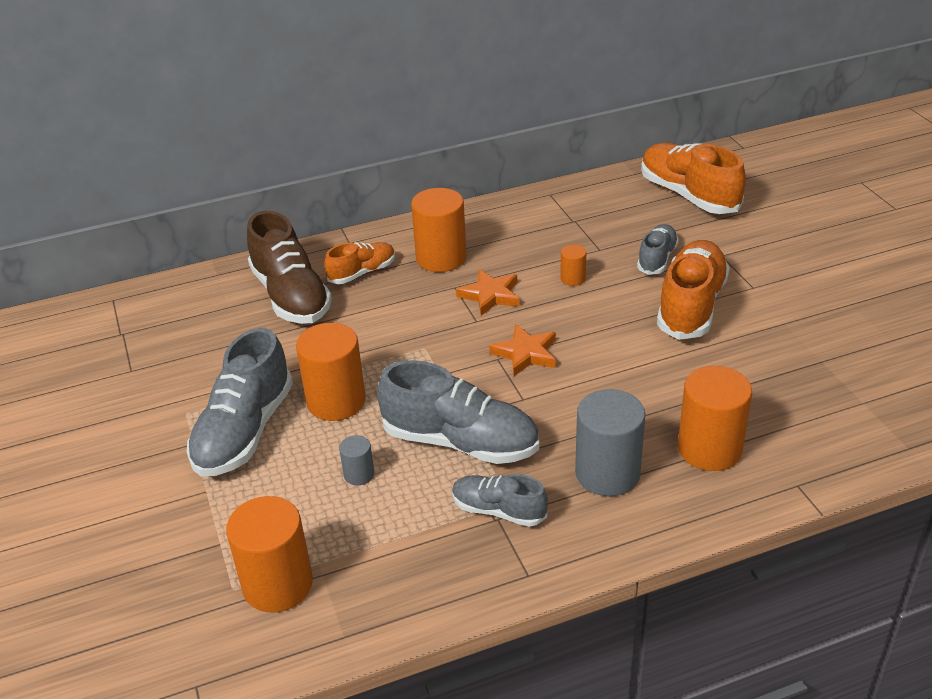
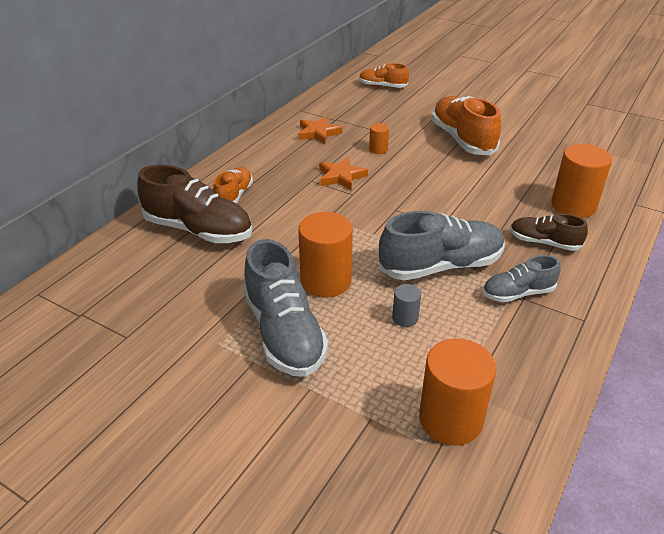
camera: 40 degrees left, 0 degrees up
(441, 258) = (278, 167): orange cylinder -> none
(526, 353) = (408, 200): orange star -> orange star (318, 133)
(607, 473) = (544, 243): grey cylinder -> brown shoe
(657, 259) = (411, 123): grey shoe -> none
(688, 195) = (382, 86): orange shoe -> orange shoe, size x0.57

